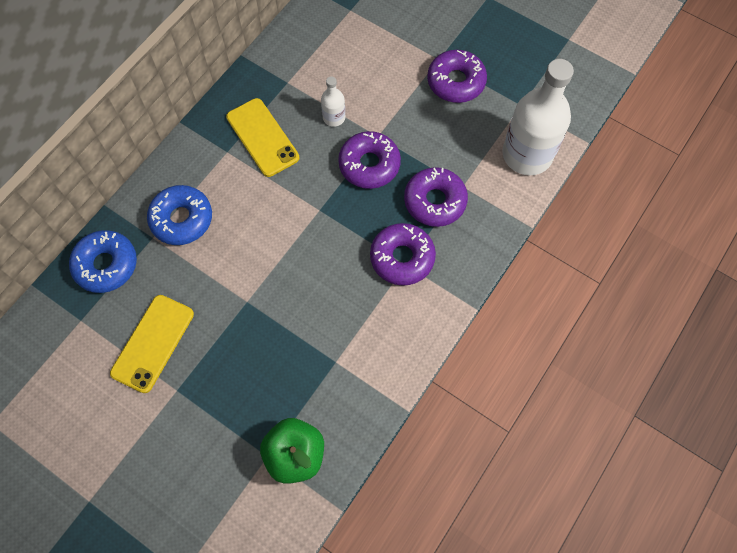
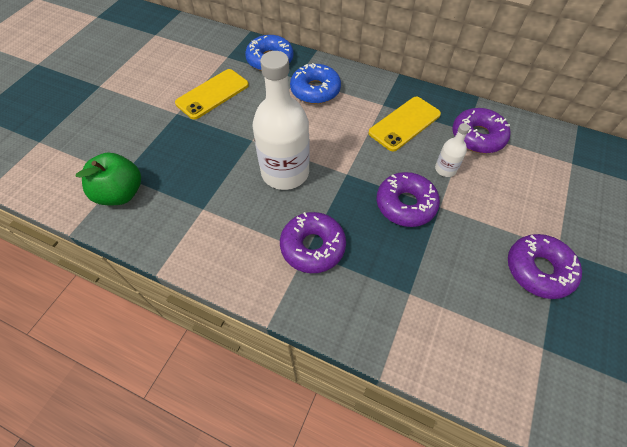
camera: 80 degrees right, 10 degrees down
(153, 343) = (212, 94): yellow phone -> yellow phone turned 60 degrees counterclockwise
(435, 201) = (383, 268): purple donut -> purple donut (477, 136)
(527, 154) = (476, 362): white bottle -> white bottle (285, 172)

